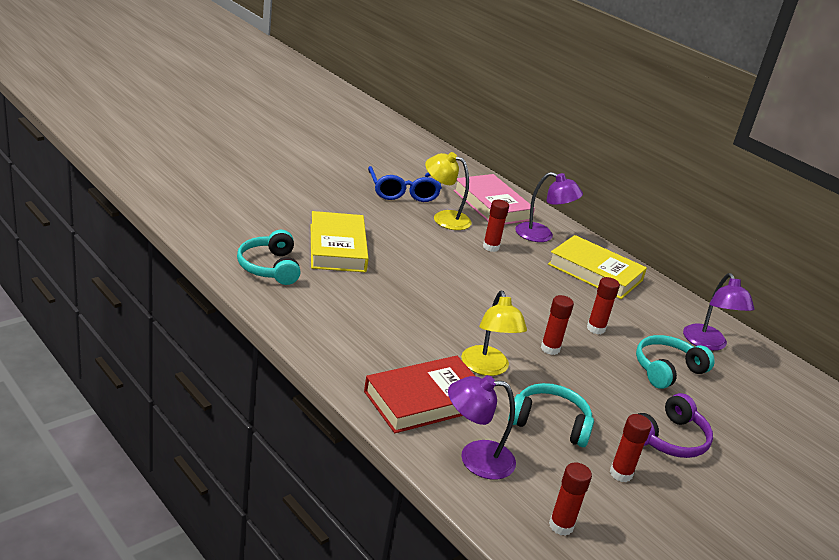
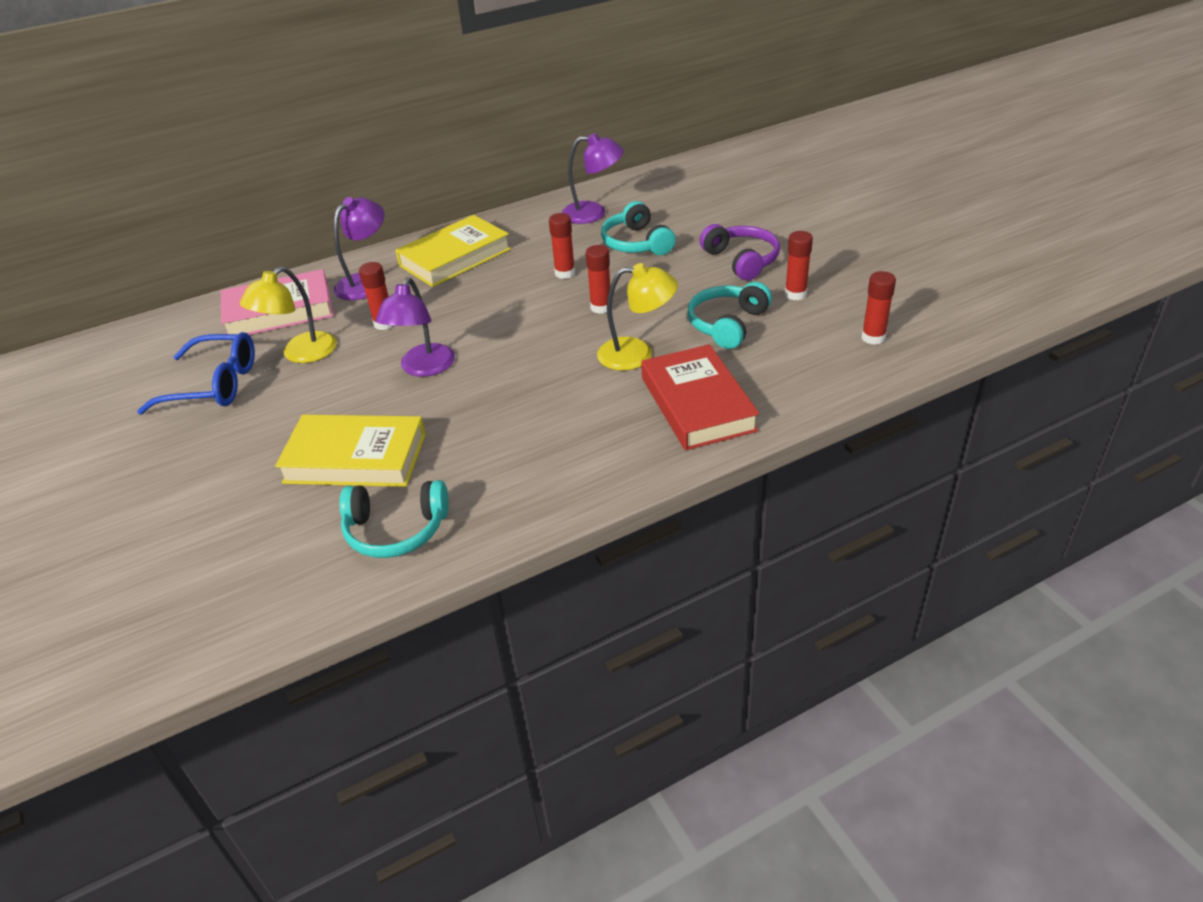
camera: 70 degrees left, 10 degrees up
(475, 458) = (789, 378): purple lamp -> purple lamp (423, 368)

